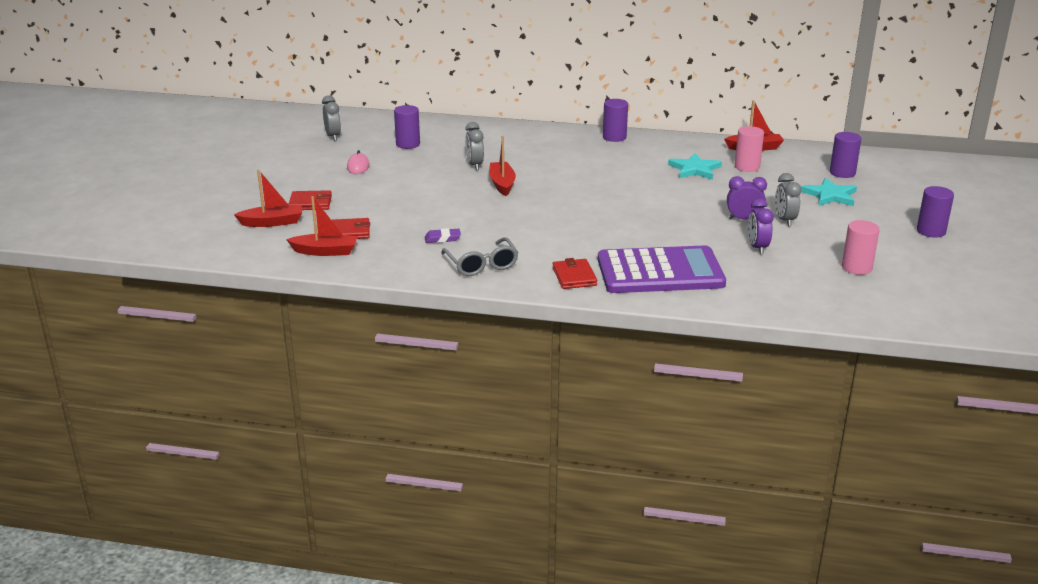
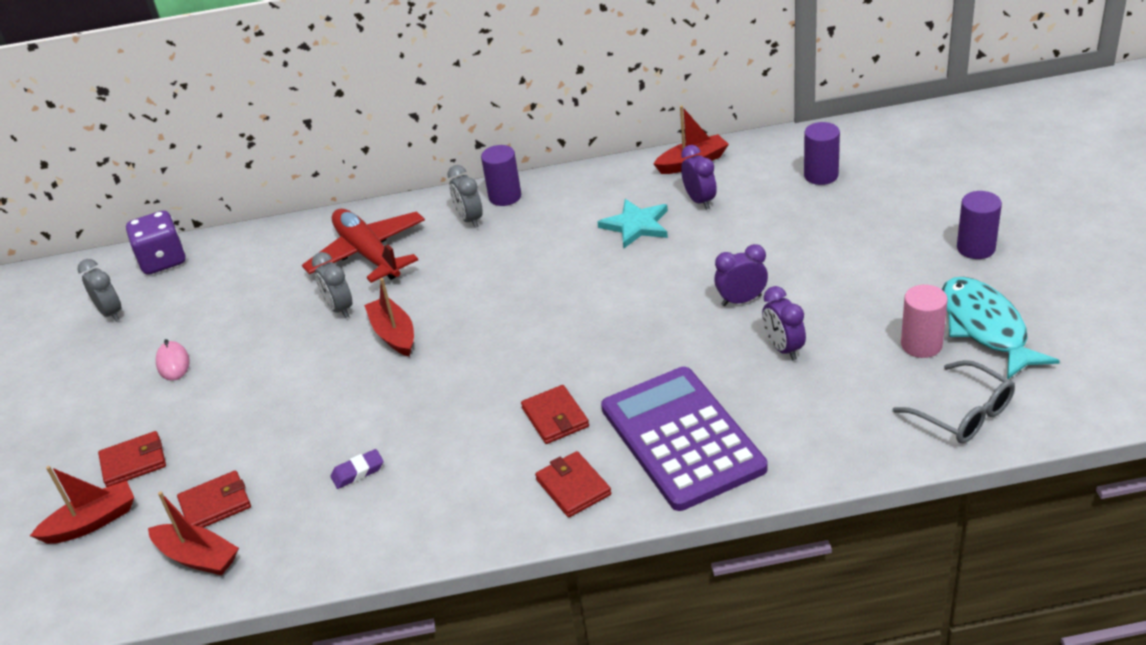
camera: 15 degrees left, 10 degrees up
(325, 251) = (197, 557): red boat -> red boat turned 45 degrees clockwise
(377, 120) = (163, 260): none -> purple dice
(408, 144) = (227, 296): purple cylinder -> none
(482, 265) = (436, 507): grey glasses -> grey glasses (963, 414)
(507, 145) = (368, 254): none -> red plane
(582, 244) = (555, 417): none -> red wallet
(660, 272) = (682, 438): purple calculator -> purple calculator turned 90 degrees counterclockwise
(747, 167) = (700, 201): pink cylinder -> purple clock
(784, 220) = (792, 285): grey clock -> grey clock (469, 219)
(830, 195) = (826, 221): turquoise star -> none
(910, 270) = (986, 327): none -> turquoise fish

